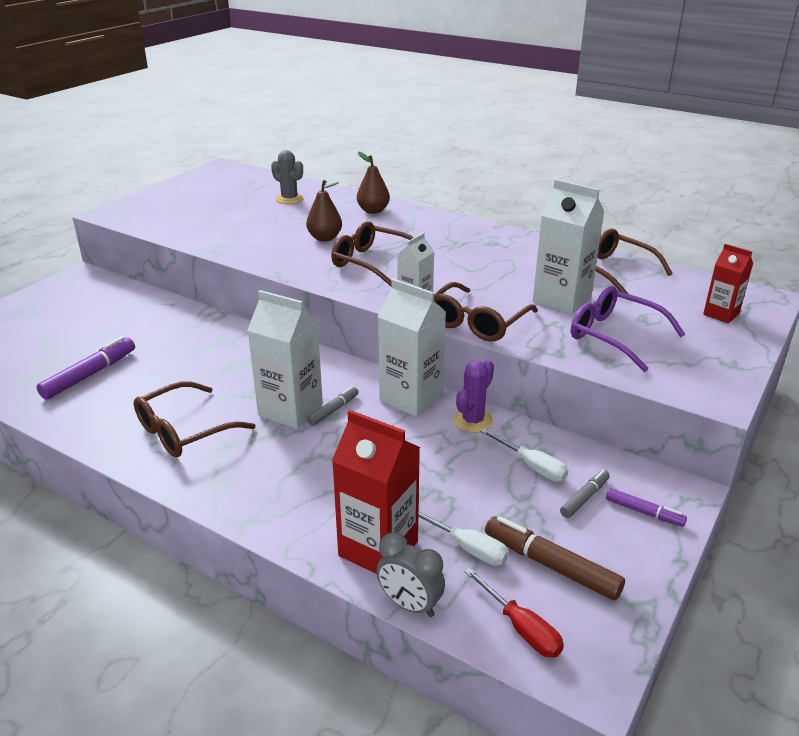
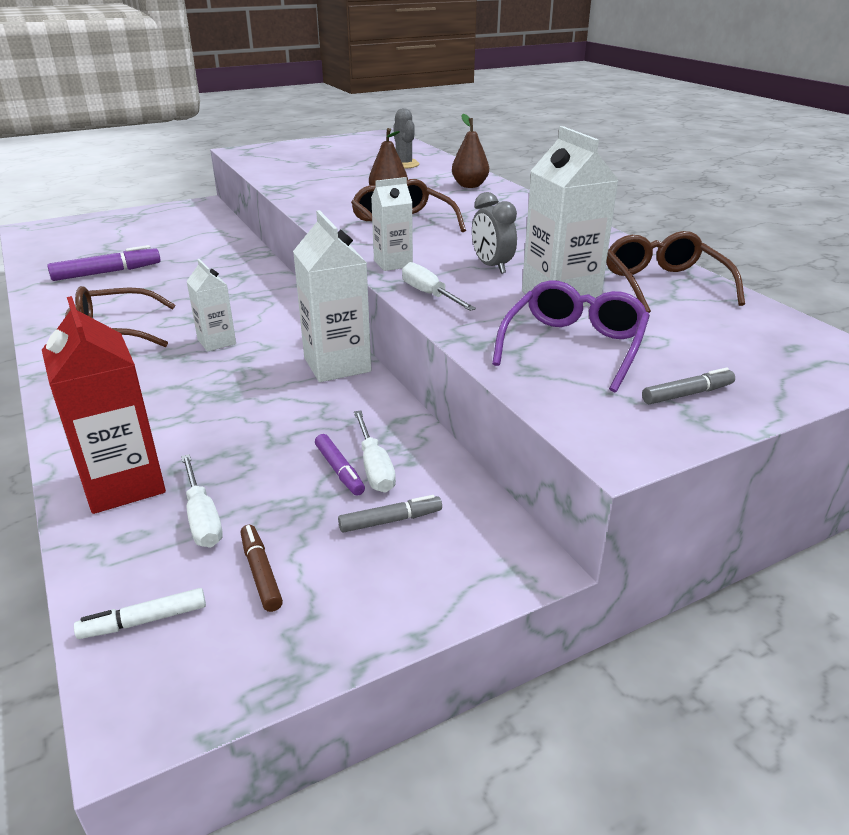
camera: 30 degrees right, 0 degrees up
(290, 410) = (217, 342): white carton -> white carton, size x0.59
(333, 410) = (252, 353): grey marker -> grey marker (687, 394)
(410, 605) = (78, 547): grey clock -> grey clock (492, 266)
(473, 421) = (370, 404): purple cactus -> none
(477, 322) = (429, 295): brown glasses -> white screwdriver
(521, 628) = (144, 621): red screwdriver -> white marker
(551, 565) = (261, 573): brown marker -> brown marker, size x0.58
(614, 336) = (573, 346): purple glasses -> purple glasses turned 45 degrees clockwise
(643, 512) = (441, 564): purple marker -> purple marker (339, 470)
(721, 314) = (760, 361): red carton -> none

